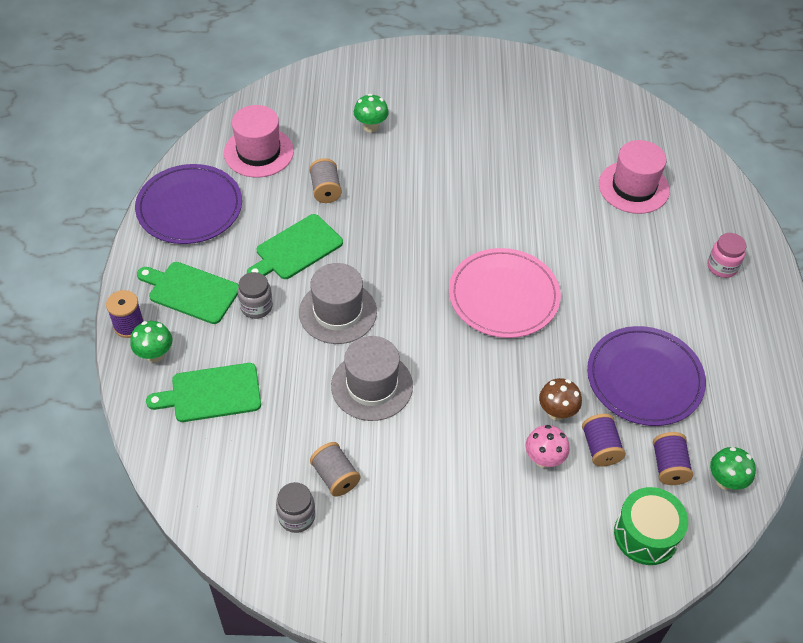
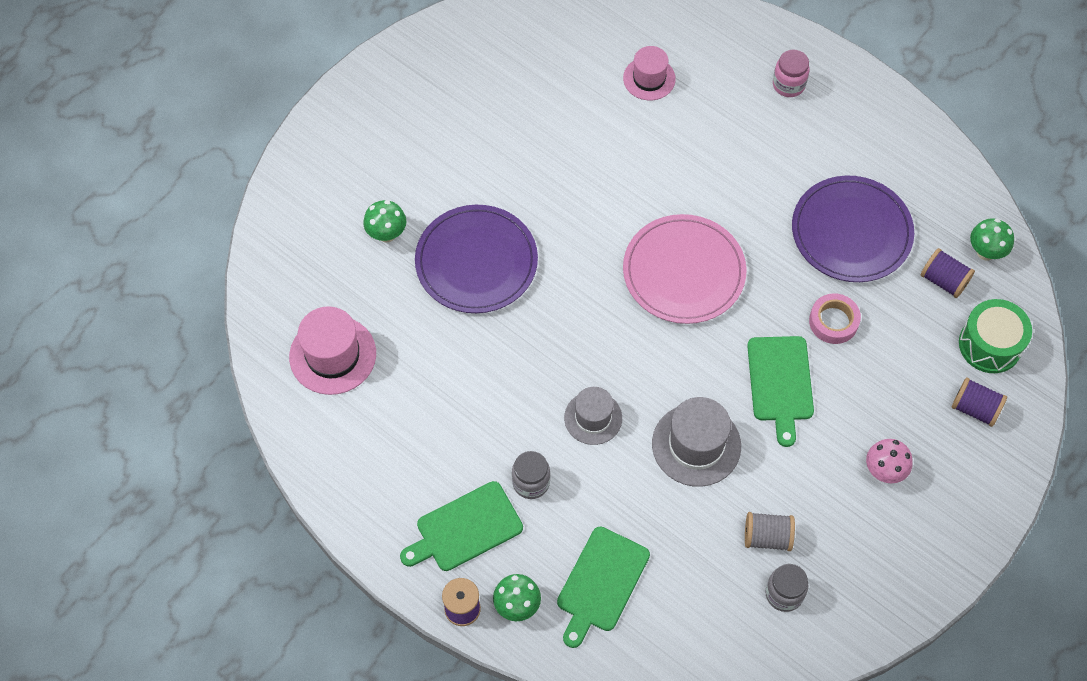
camera: 50 degrees left, 10 degrees up
(189, 207) = (353, 464): purple plate -> purple plate (476, 262)
(296, 249) = (489, 403): green cutting board -> green cutting board (780, 383)
(325, 190) = (435, 329): grey spool -> none
(337, 312) = (593, 418): grey hat -> grey hat, size x0.66
(544, 459) = (870, 365): pink mushroom -> pink mushroom (884, 471)
(557, 412) = (833, 321): brown mushroom -> pink tape
(600, 448) = (890, 316): purple spool -> purple spool (975, 408)
(633, 187) = (649, 78): pink hat -> pink hat, size x0.66

